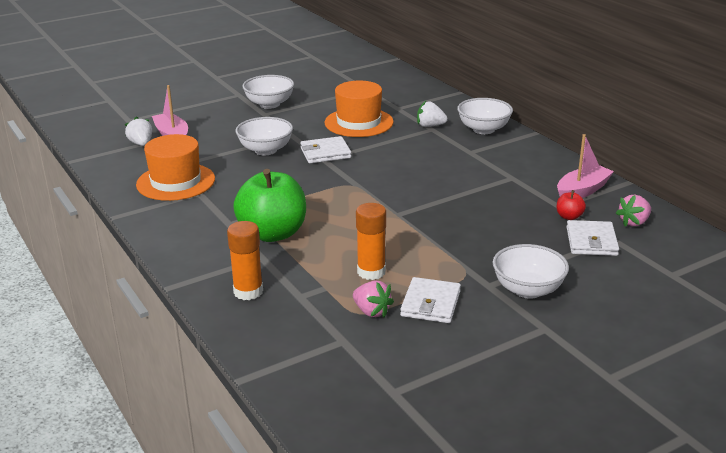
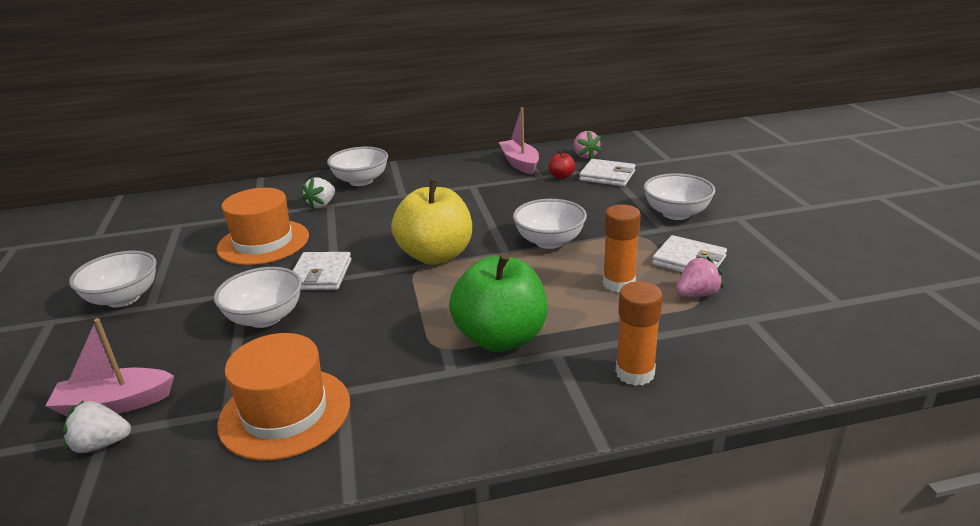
camera: 70 degrees left, 0 degrees up
(375, 187) = (436, 255): none -> yellow apple
(426, 230) = (549, 241): none -> white bowl

